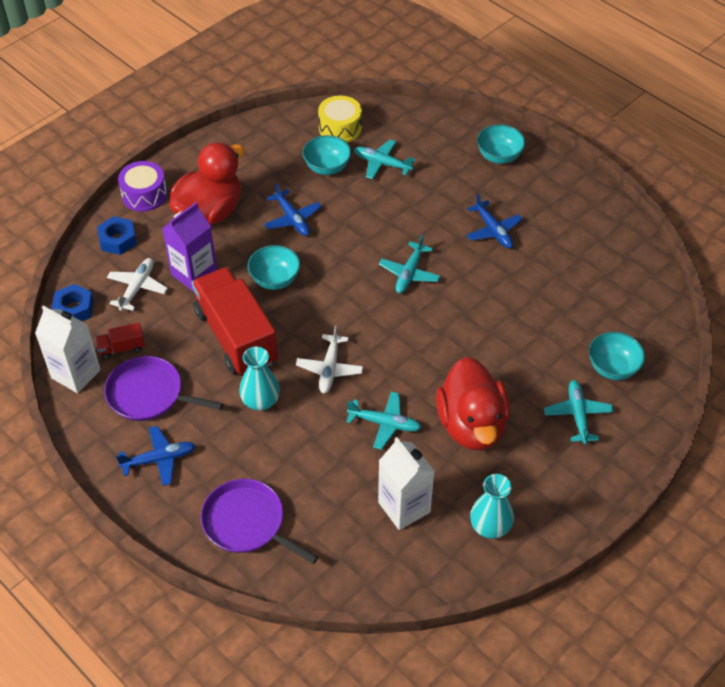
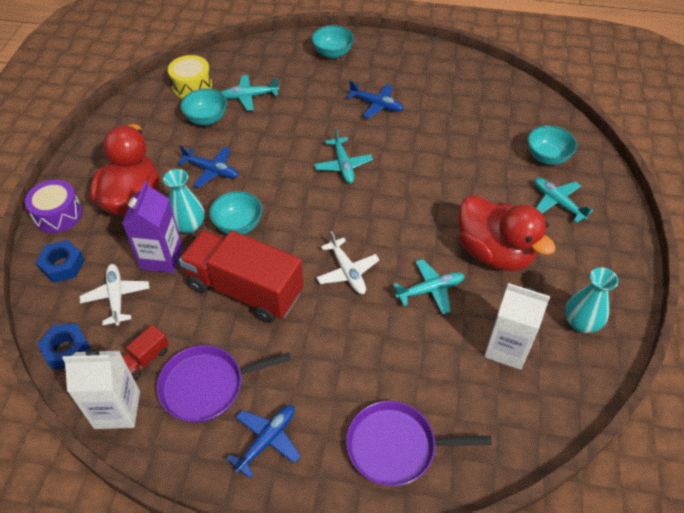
camera: 35 degrees left, 0 degrees up
(260, 401) = (314, 332): turquoise vase -> turquoise vase (188, 225)

